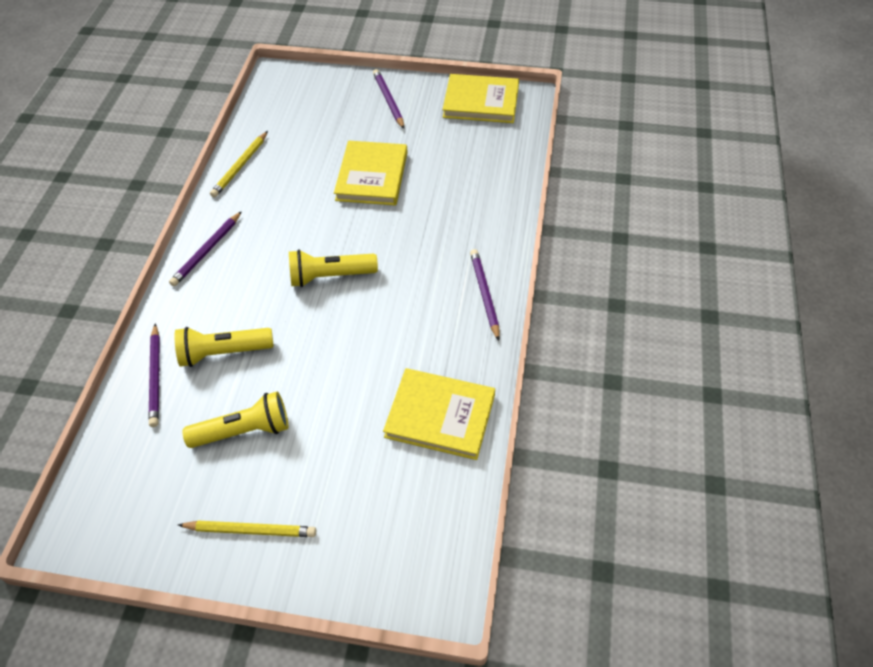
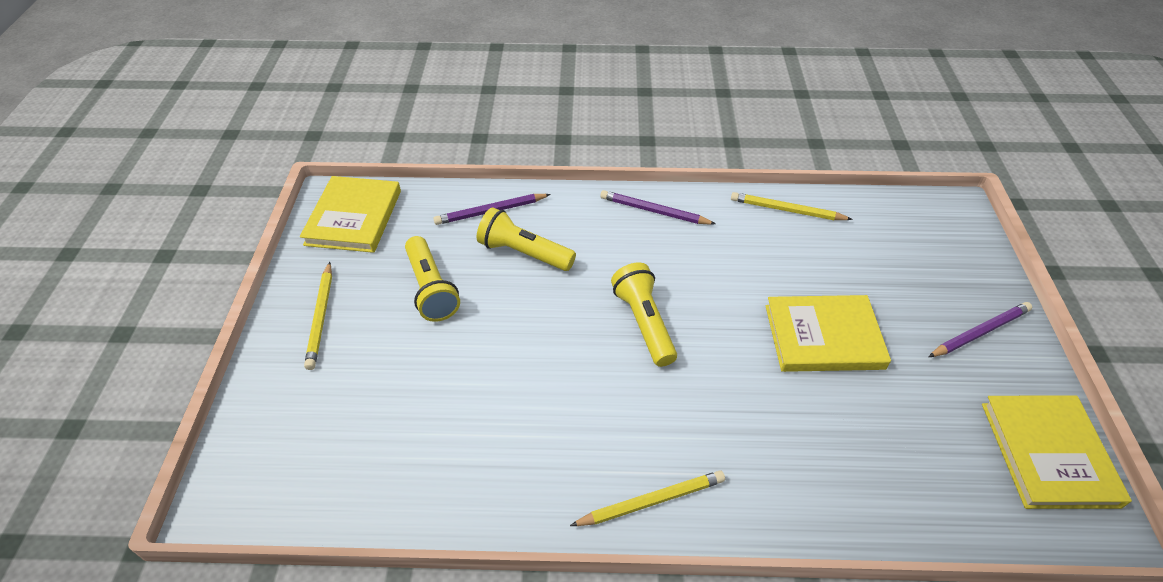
camera: 80 degrees right, 5 degrees down
(223, 353) = (523, 253): yellow flashlight -> yellow flashlight turned 45 degrees counterclockwise
(440, 416) = (452, 469): yellow book -> yellow book (354, 217)
(484, 294) = (651, 501): purple pencil -> yellow pencil

